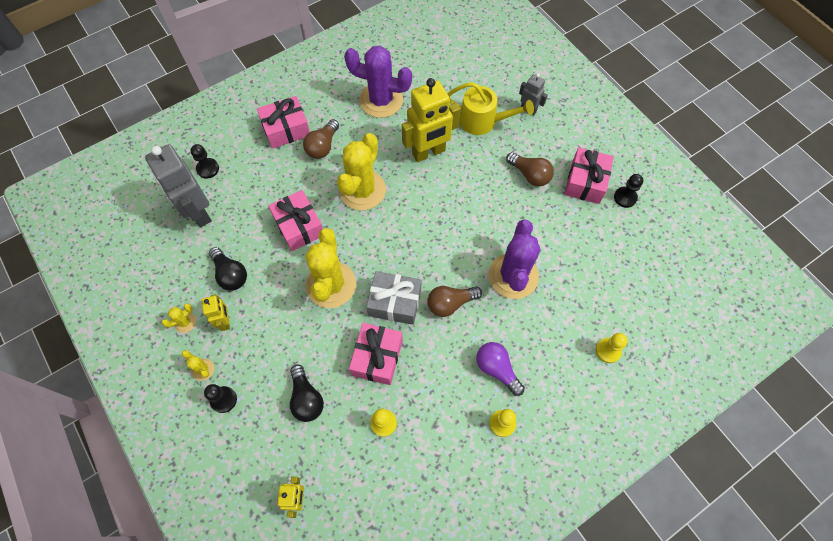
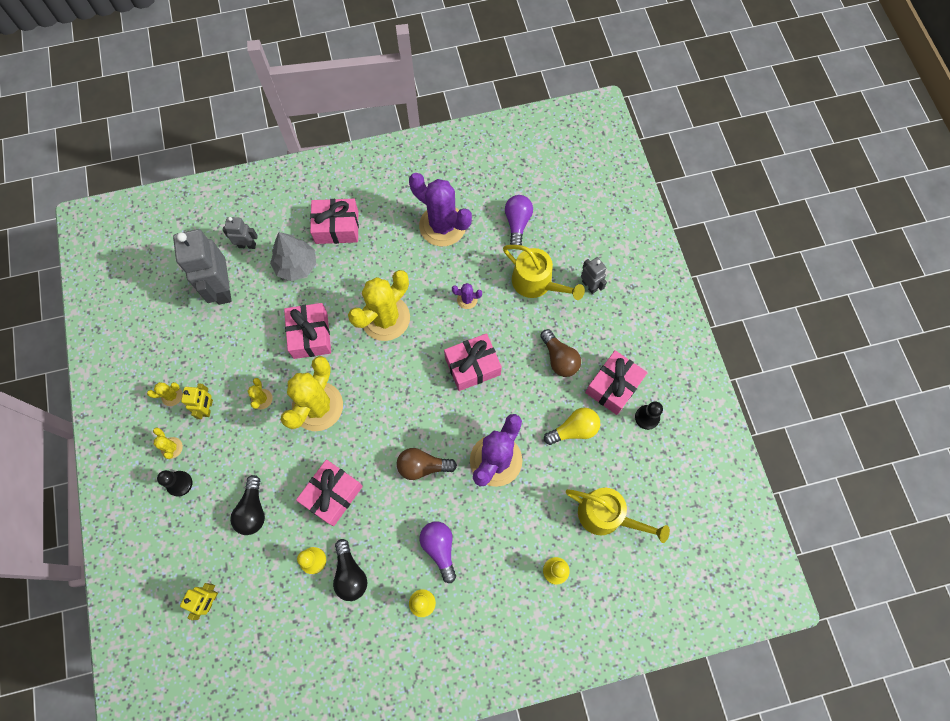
camera: 20 degrees right, 5 degrees up
(208, 169) = (247, 245): black pawn -> grey robot
(230, 274) = (229, 363): black light bulb -> black light bulb (350, 574)
(261, 171) = (296, 265): none -> grey tree
(275, 296) = (262, 399): none -> yellow cactus
(323, 146) = (365, 258): brown light bulb -> none
(395, 302) = (370, 446): grey gift -> none
(428, 152) = (467, 300): yellow robot -> purple cactus
(445, 79) = (517, 223): none -> purple light bulb
(457, 205) = (472, 366): none -> pink gift
(569, 228) = (574, 430): none -> yellow light bulb
(629, 289) = (606, 515): none -> yellow watering can

